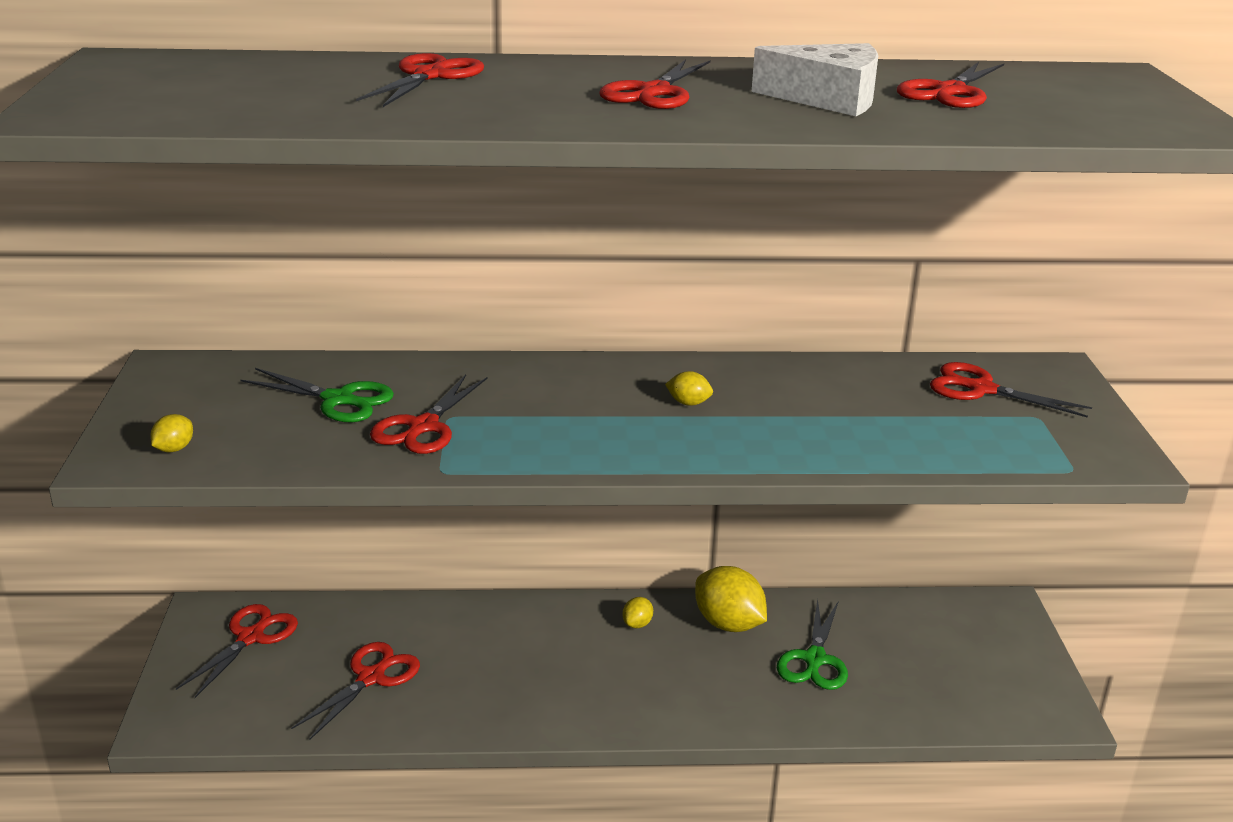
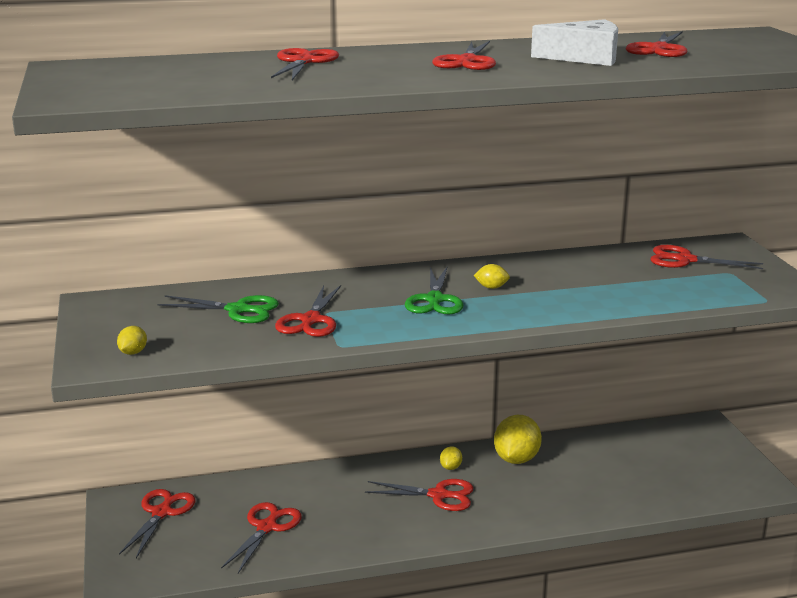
camera: 10 degrees left, 5 degrees down
(606, 663) = (438, 495): none -> red scissors
(728, 624) = (516, 459): yellow lemon -> yellow lemon turned 75 degrees clockwise
(814, 659) = (586, 474): green scissors -> green scissors (434, 300)

